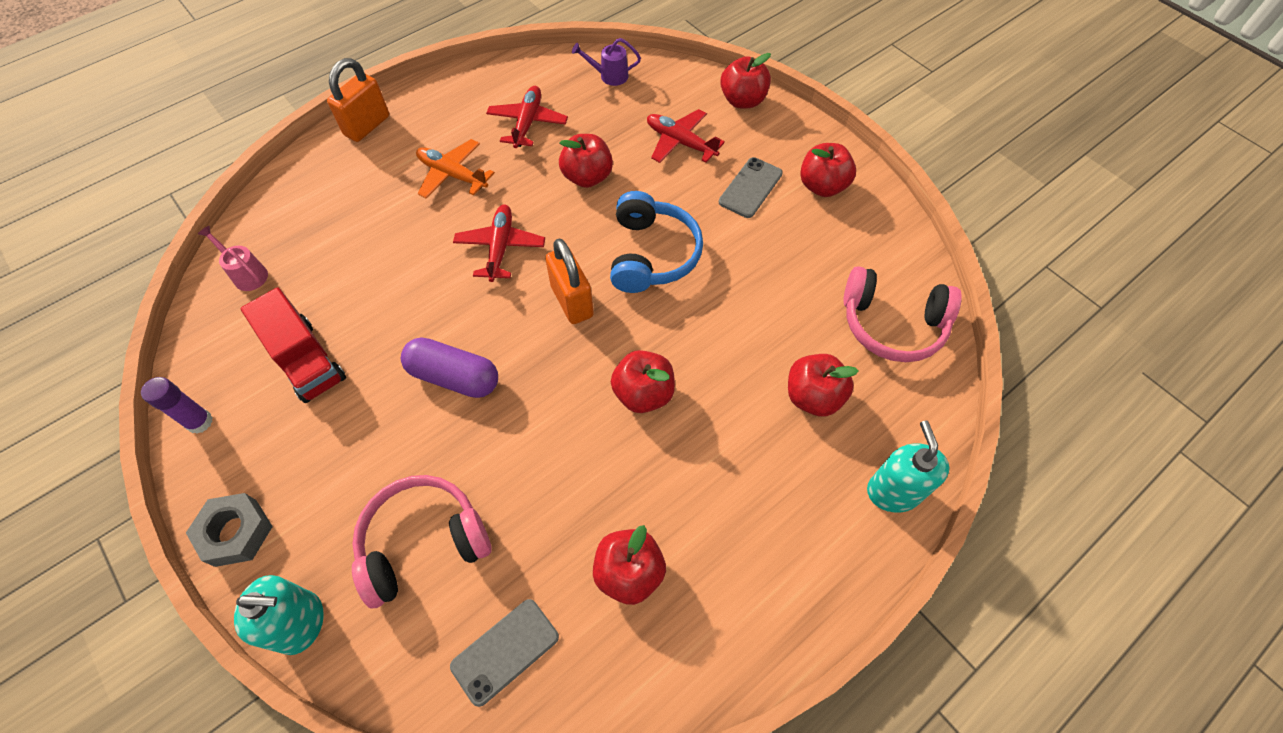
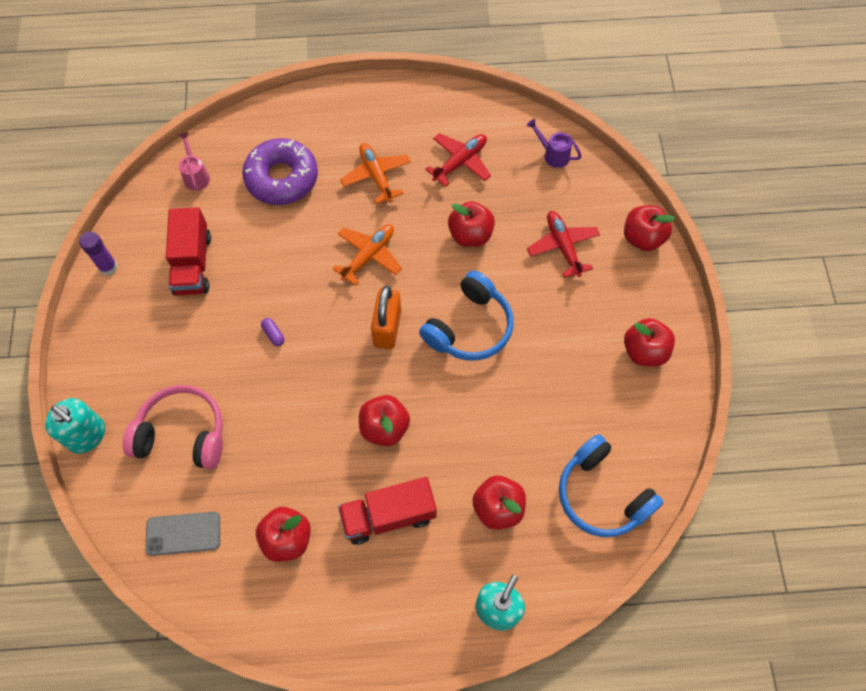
camera: 35 degrees right, 5 degrees up
(236, 533) = (86, 355): grey nut -> none
(351, 227) = (282, 178): none -> purple donut
(367, 126) = (345, 99): orange padlock -> none
(454, 376) = (273, 334): purple capsule -> purple capsule, size x0.42
(500, 247) = (369, 256): red plane -> orange plane
(716, 475) = (388, 516): none -> red truck
(750, 188) = (586, 318): grey phone -> none
(892, 324) = (602, 495): pink headphones -> blue headphones

